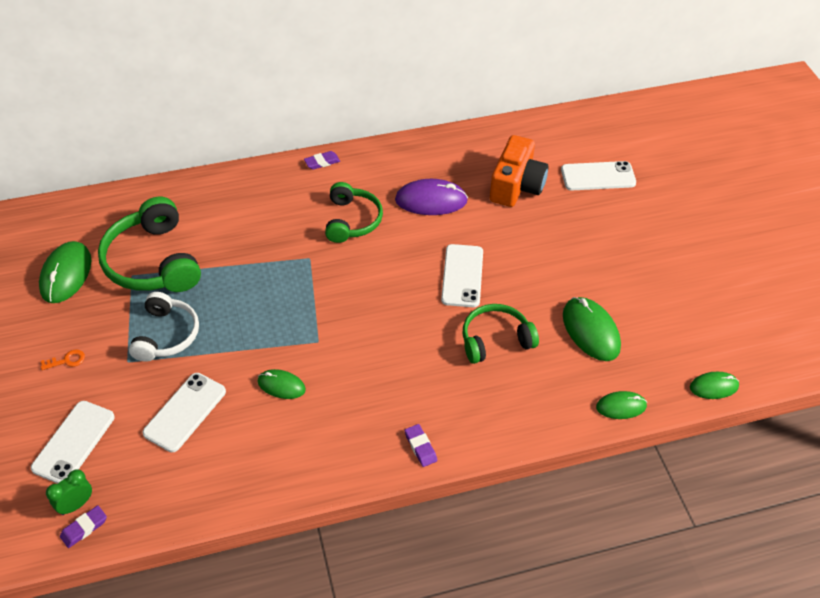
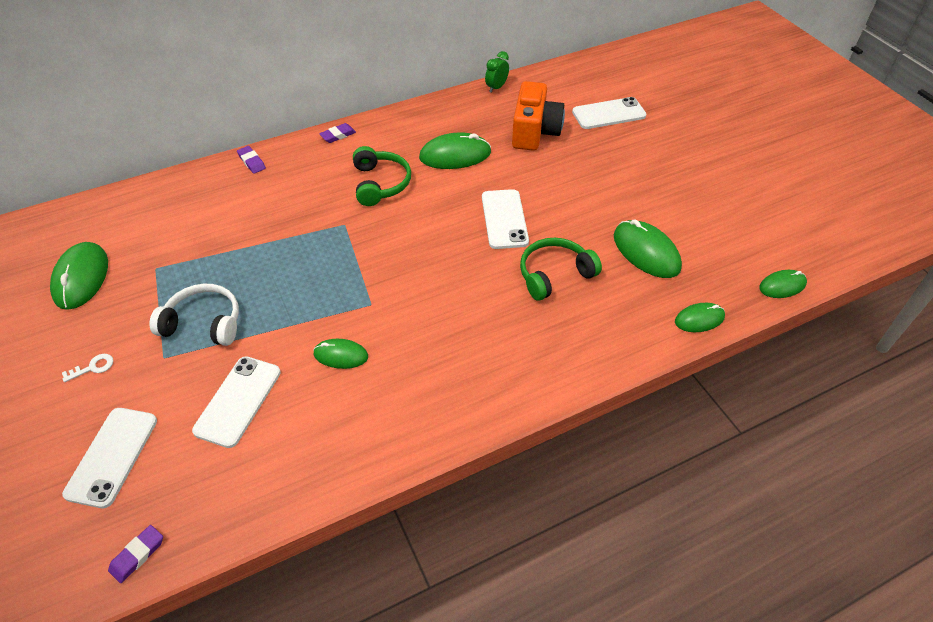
camera: 10 degrees left, 0 degrees up
(67, 360) = (93, 367): orange key -> white key
(76, 505) = (124, 529): green clock -> green clock (496, 88)
(153, 262) = (177, 251): green headphones -> none
(166, 335) = (204, 323): white headphones -> white headphones turned 75 degrees counterclockwise
(420, 447) = (506, 394): purple eraser -> purple eraser (252, 162)
(431, 200) = (455, 155): purple mouse -> green mouse

